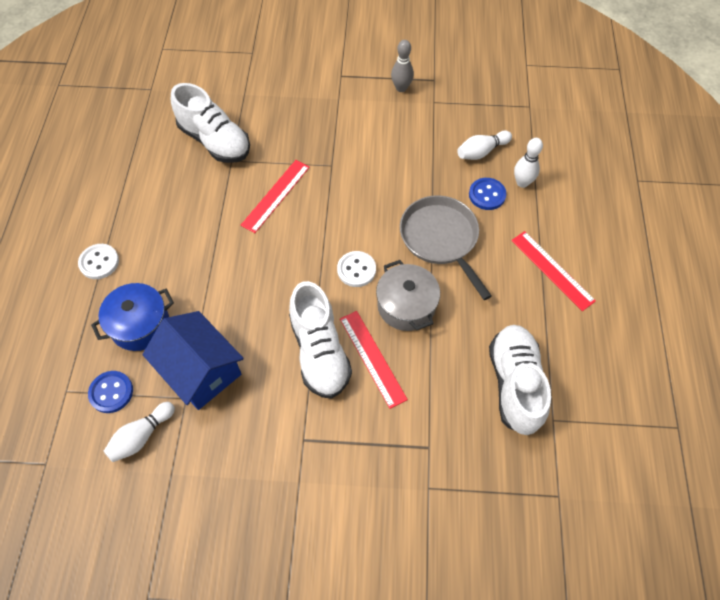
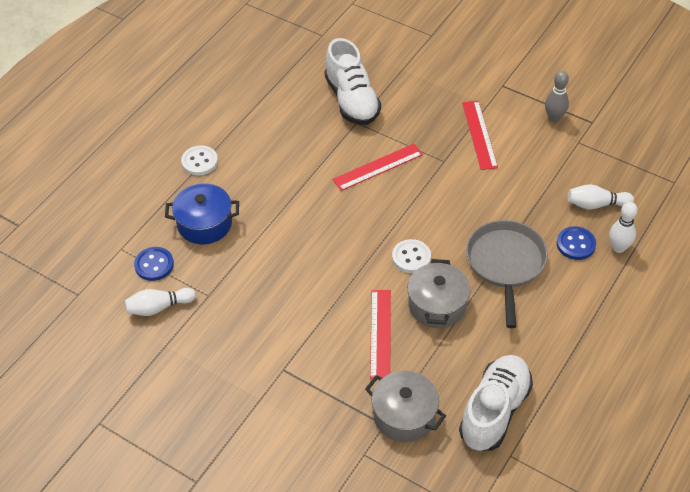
camera: 30 degrees right, 10 degrees down
(201, 370) = (232, 279): blue house -> none
(319, 352) = (338, 308): white shoe -> none
(441, 429) = (404, 415): none -> grey pot
(552, 270) = (595, 334): red ruler -> red ruler (479, 134)

